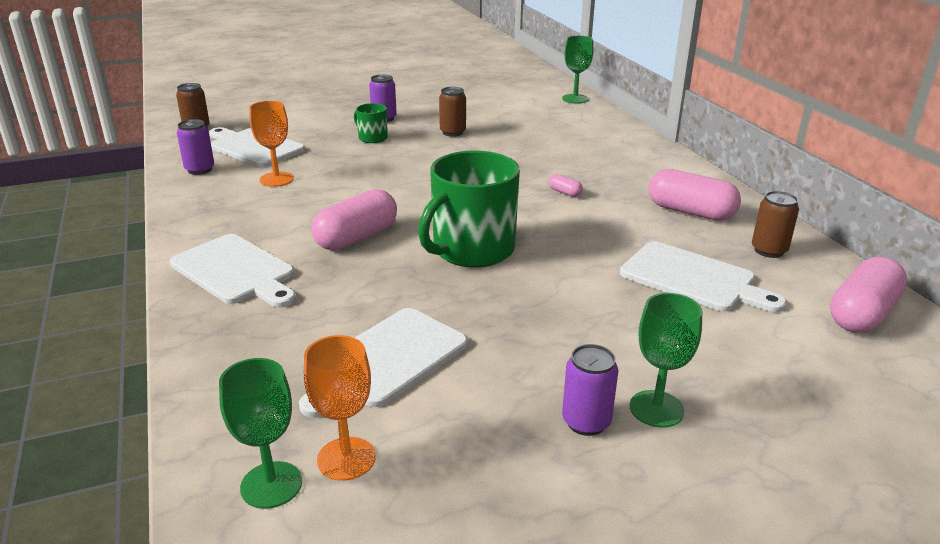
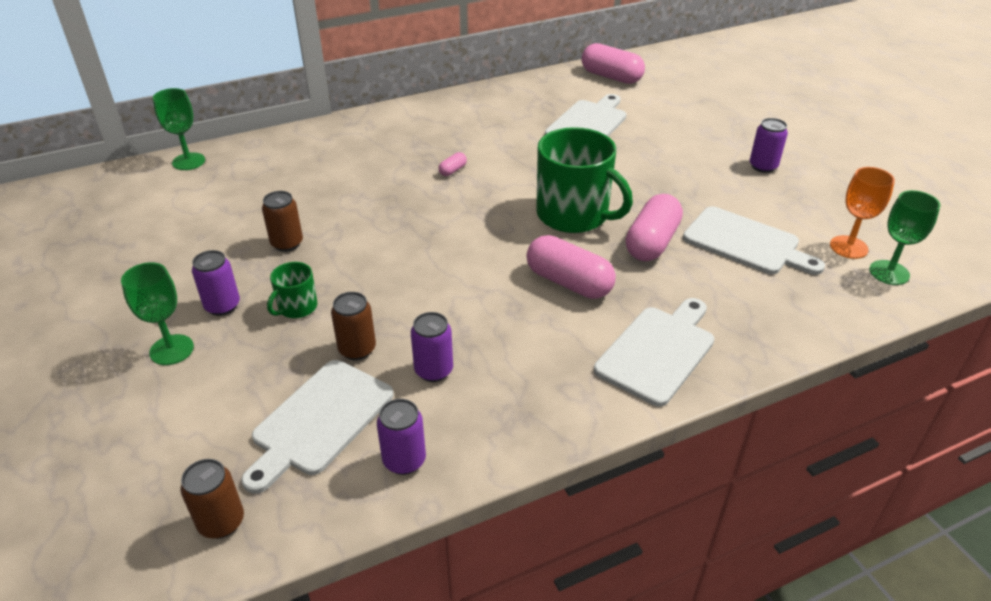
camera: 95 degrees left, 10 degrees up
(276, 179) = (433, 370): orange goblet -> purple can
(656, 409) = (738, 145): green goblet -> green goblet (171, 350)
(690, 212) = (483, 116): pink capsule -> pink capsule (651, 242)
(769, 250) = (540, 94): brown can -> brown can (357, 349)

